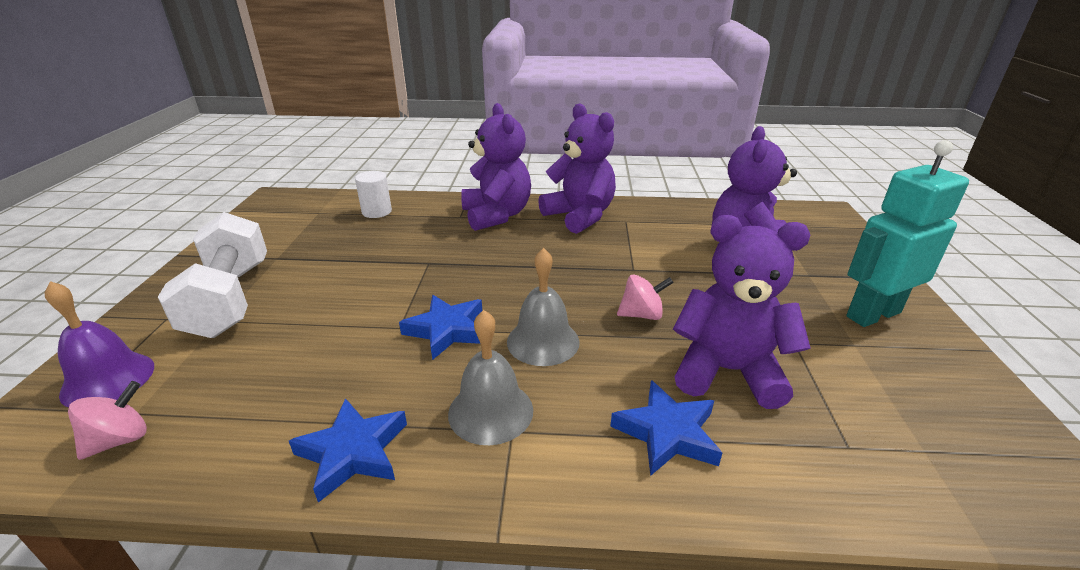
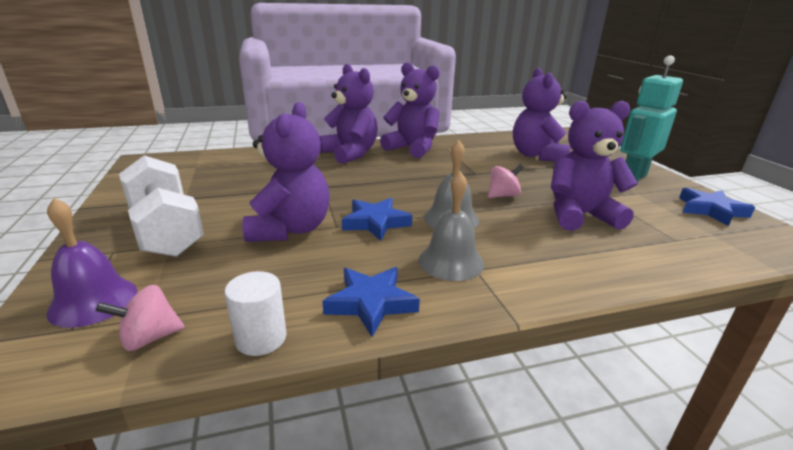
camera: 20 degrees left, 5 degrees down
(120, 440) = (149, 338): pink spinning top -> pink spinning top turned 135 degrees counterclockwise
(347, 322) = (290, 229): none -> purple teddy bear
(377, 212) = (249, 161): white cylinder -> white cylinder (261, 338)
(667, 433) = (573, 252): blue star -> blue star (711, 210)

